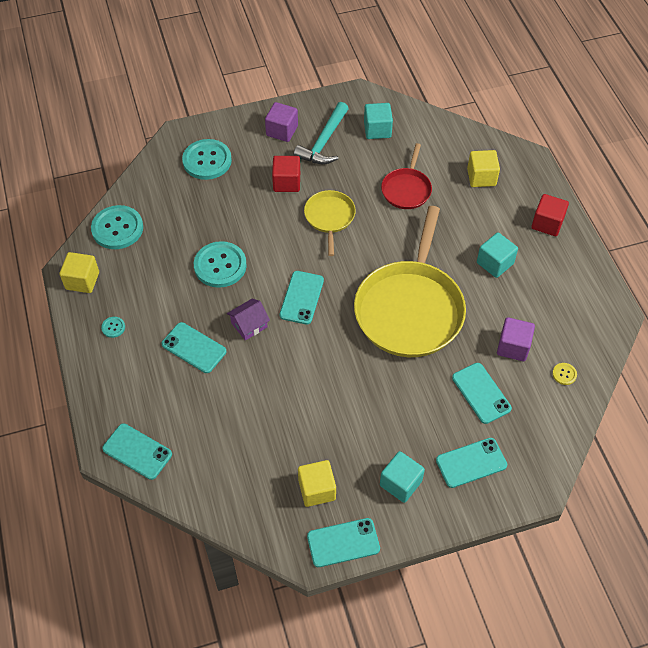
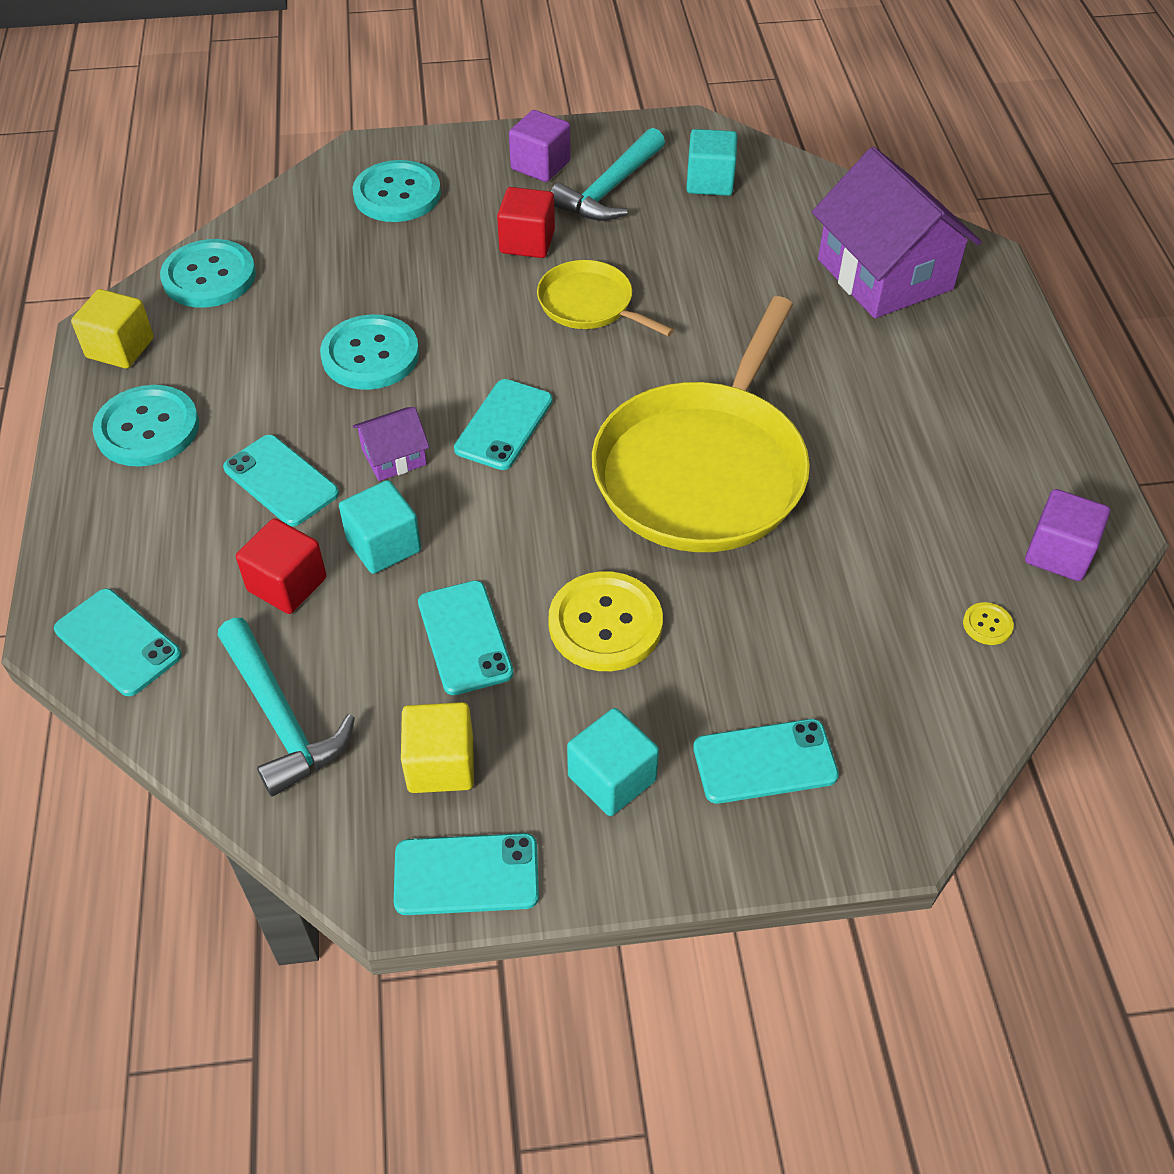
camera: 10 degrees right, 5 degrees down
(113, 327) = (147, 428): turquoise button -> turquoise button, size x2.34
(232, 478) = (281, 717): none -> turquoise hammer
(329, 217) = (589, 304): yellow pan -> yellow pan turned 60 degrees counterclockwise
(379, 403) = (605, 624): none -> yellow button
(406, 189) = (741, 277): red pan -> none
(481, 177) = (885, 274): yellow cube -> purple house
(481, 393) = (811, 635): turquoise phone -> turquoise phone (464, 637)
(495, 263) = (883, 414): turquoise cube -> turquoise cube (384, 545)
(513, 347) = (892, 562): purple cube -> purple cube (1058, 553)
(547, 223) = (997, 362): red cube -> red cube (287, 584)

